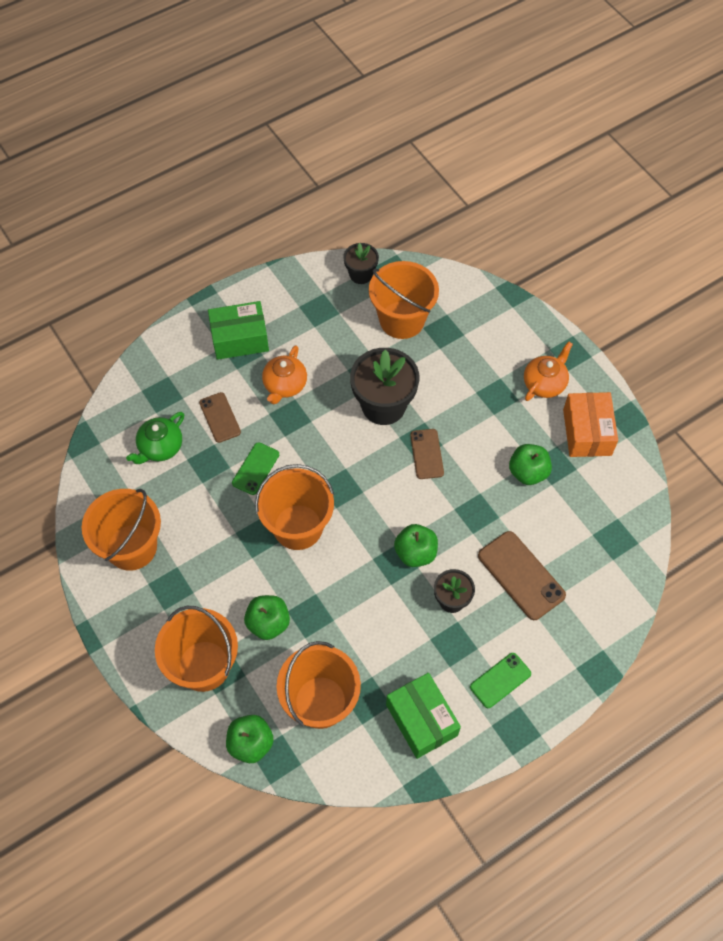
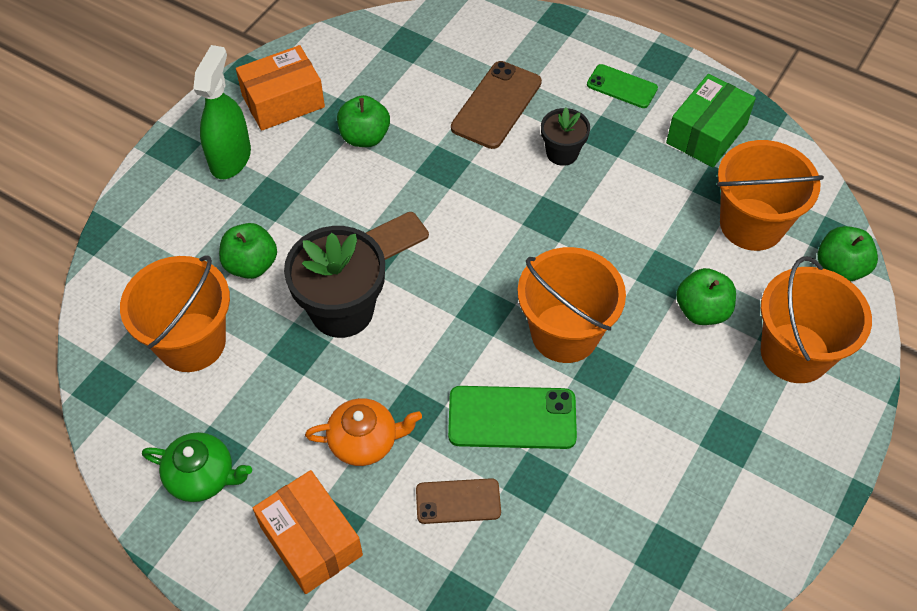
camera: 115 degrees left, 5 degrees down
(132, 547) = (709, 514): orange bucket -> none
(160, 447) = (546, 558): green teapot -> green teapot (202, 476)
(220, 417) = (458, 501): brown phone -> brown phone turned 45 degrees clockwise
(240, 339) = (311, 540): green box -> orange box
(255, 469) = (512, 417): green phone -> green phone, size x1.58
(361, 274) = (126, 425): black flower pot -> none
(415, 553) = (527, 204): green apple -> green apple (251, 265)
(545, 383) = (230, 158): orange teapot -> green spray bottle

